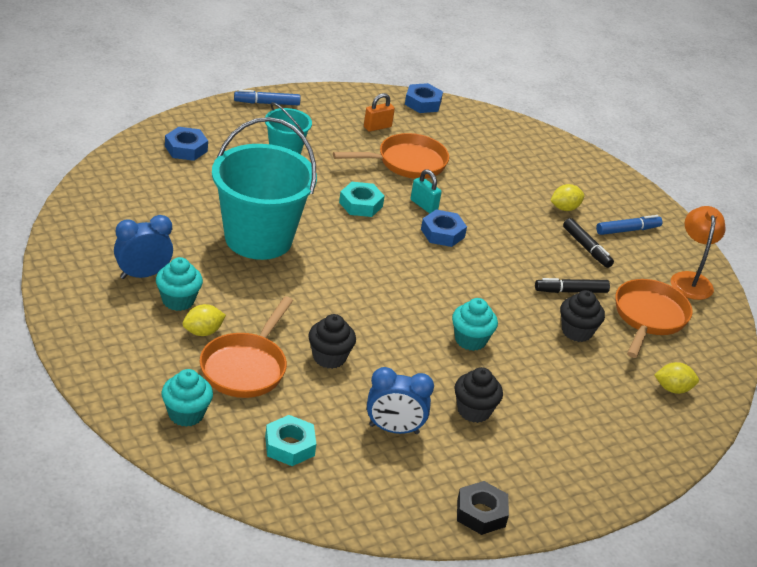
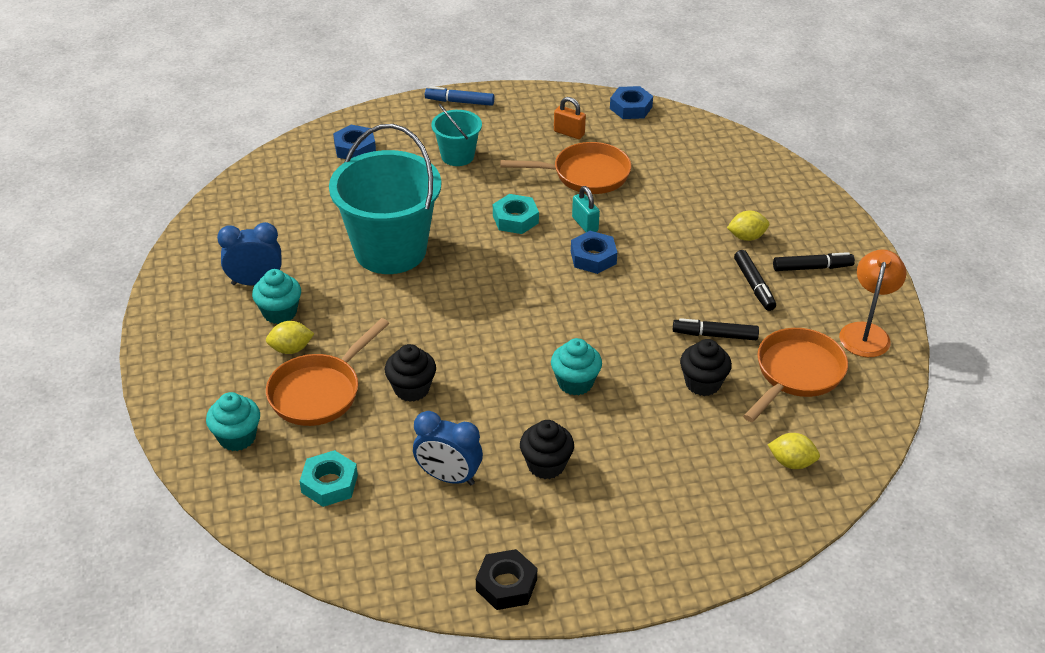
camera: 20 degrees right, 5 degrees up
(377, 127) = (569, 133): orange padlock -> orange padlock turned 45 degrees clockwise
(628, 230) = (812, 268): blue marker -> black marker

